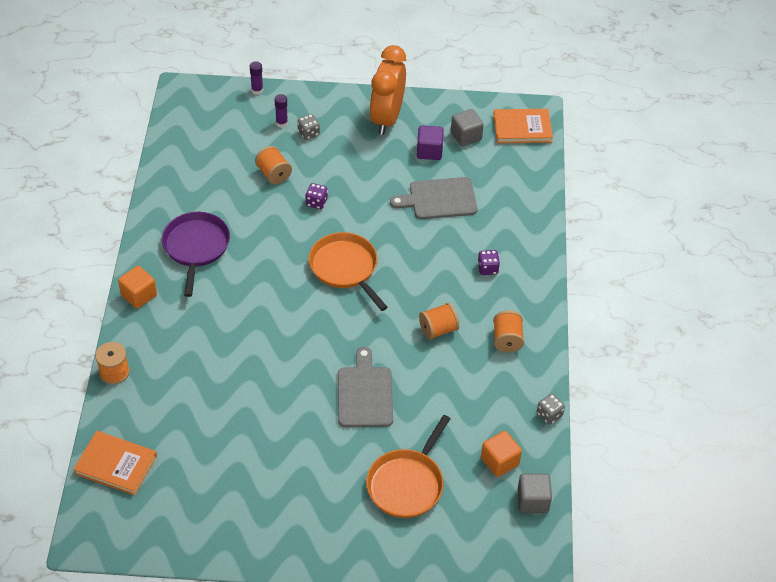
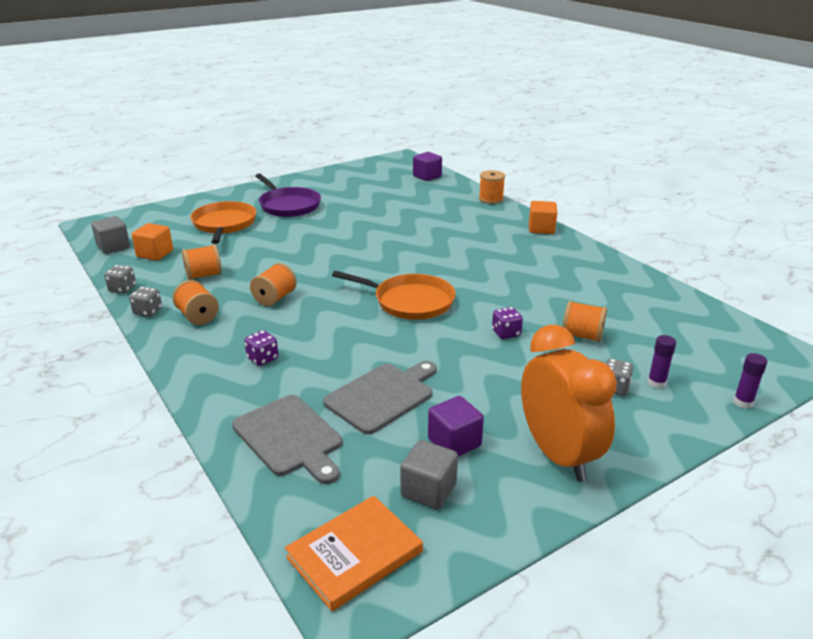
camera: 145 degrees right, 20 degrees down
(116, 465) = (427, 176): orange book -> purple cube
(196, 247) = (552, 264): purple pan -> purple pan (288, 205)
(365, 393) = (301, 247): grey cutting board -> grey cutting board (290, 437)
(474, 396) = (204, 275): none -> orange spool
(541, 368) = (148, 311): none -> grey dice

